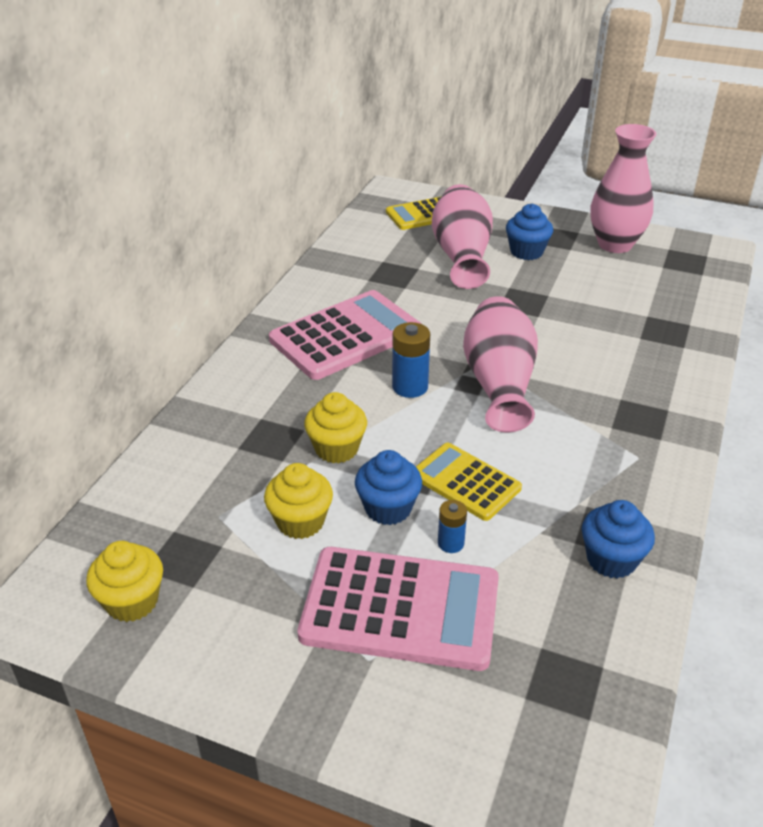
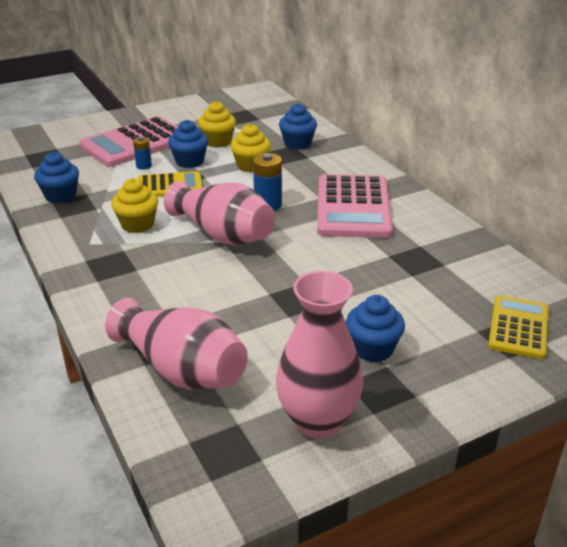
camera: 130 degrees right, 5 degrees down
(132, 601) = (233, 103): yellow cupcake -> yellow cupcake (137, 224)
(230, 445) = (297, 144): none -> blue cupcake
(462, 255) = (408, 307): pink vase -> pink vase (182, 369)

